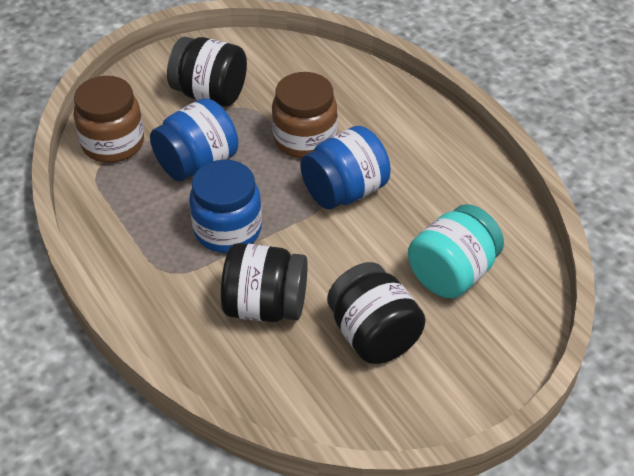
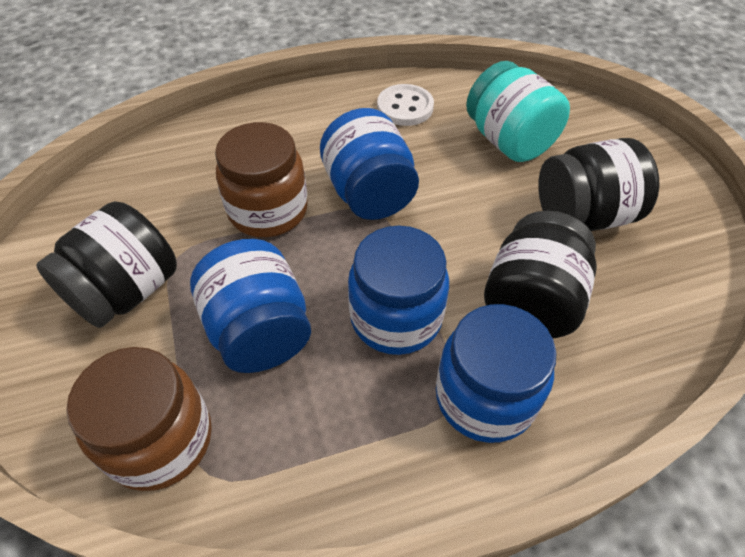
camera: 75 degrees left, 5 degrees up
(175, 287) = (485, 397): none -> blue jar
(466, 193) = (405, 107): none -> white button

